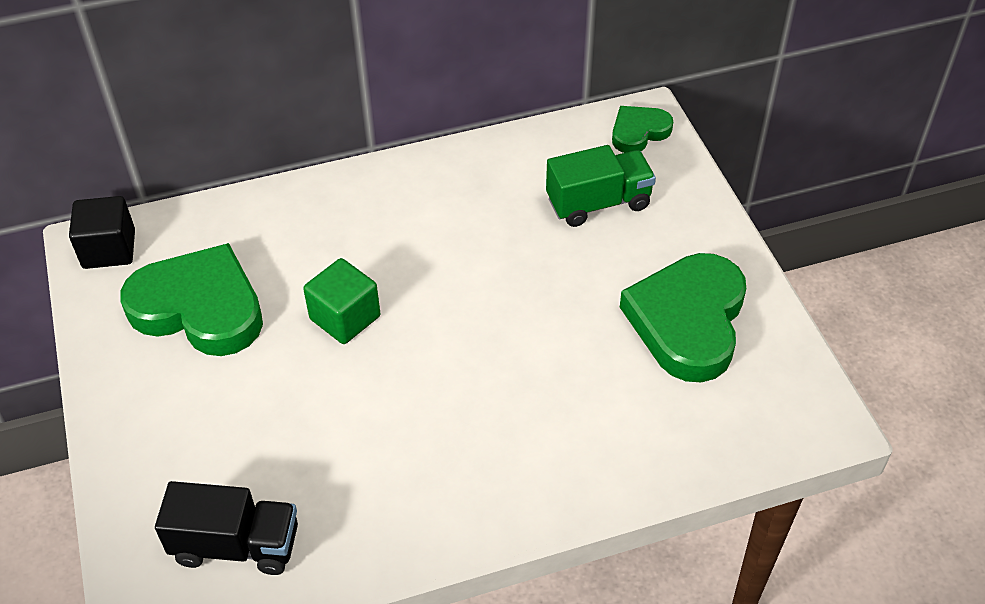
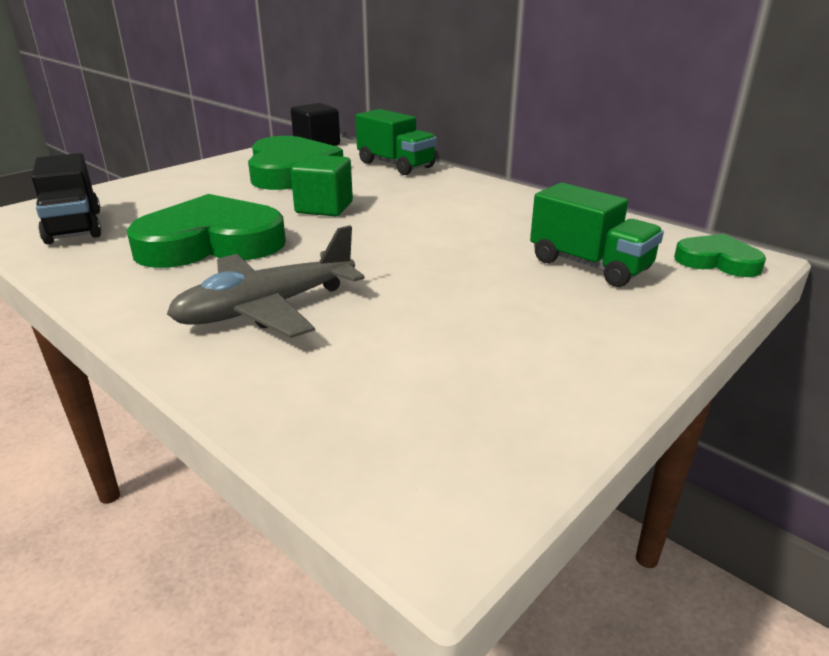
camera: 60 degrees right, 20 degrees down
(258, 211) = (396, 165): none -> green truck
(543, 427) = (266, 308): none -> grey plane
(688, 321) = (495, 353): green heart -> green heart (211, 243)

